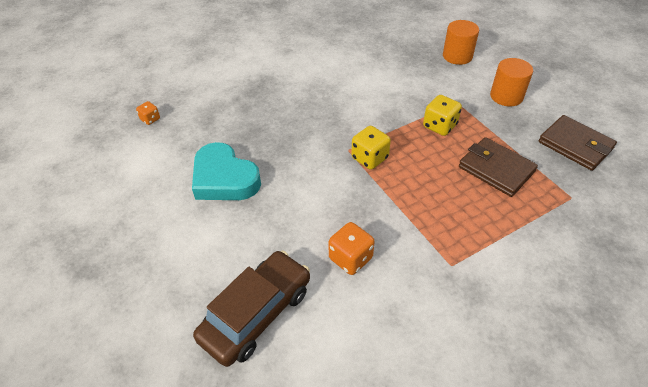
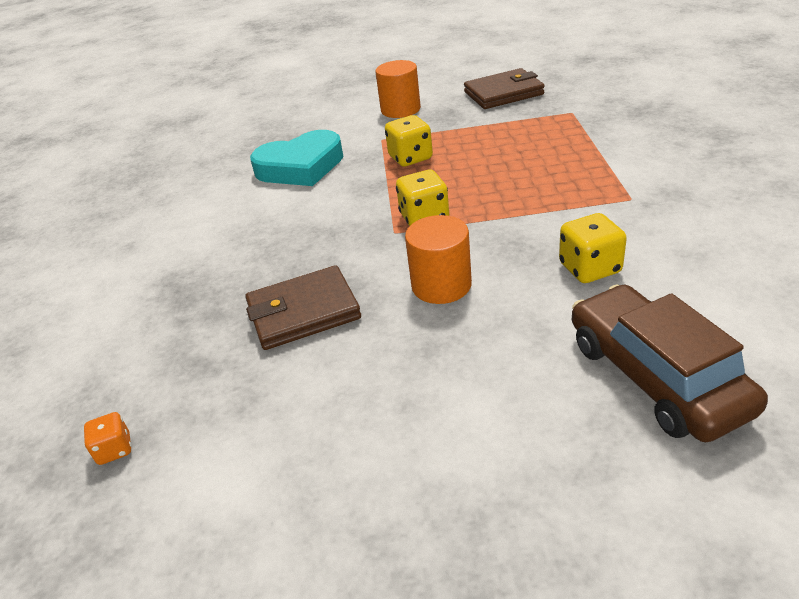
camera: 60 degrees left, 10 degrees down
(224, 178) = (358, 366): turquoise heart -> turquoise heart (301, 167)
(350, 258) = (589, 268): orange dice -> yellow dice
(457, 56) = (304, 121): orange cylinder -> orange cylinder (441, 285)
(496, 169) = (506, 140): brown wallet -> brown wallet (303, 312)

